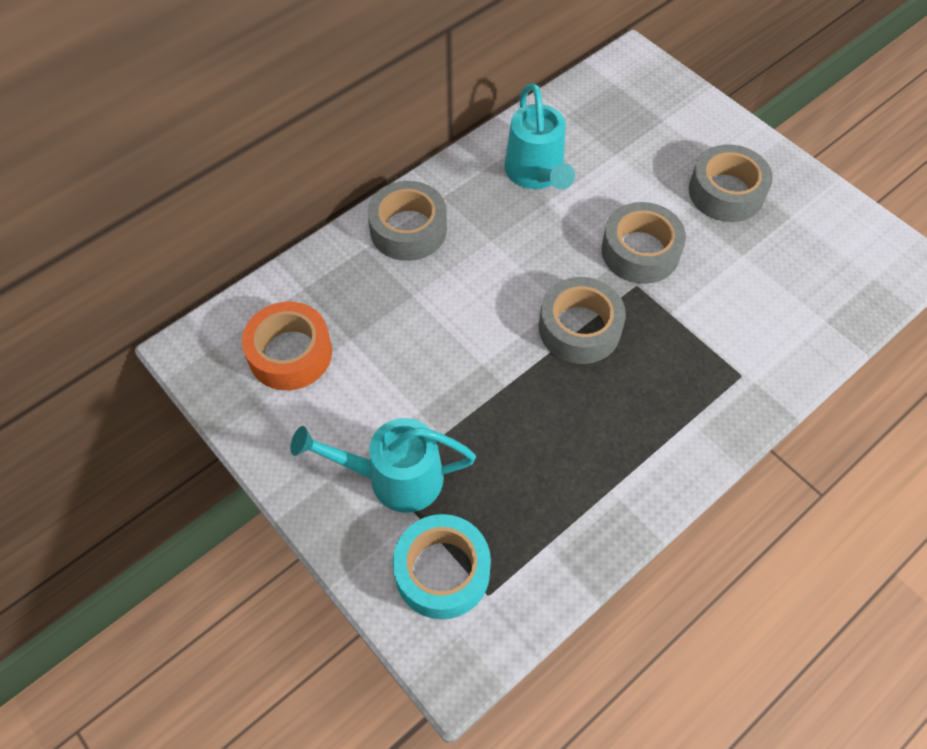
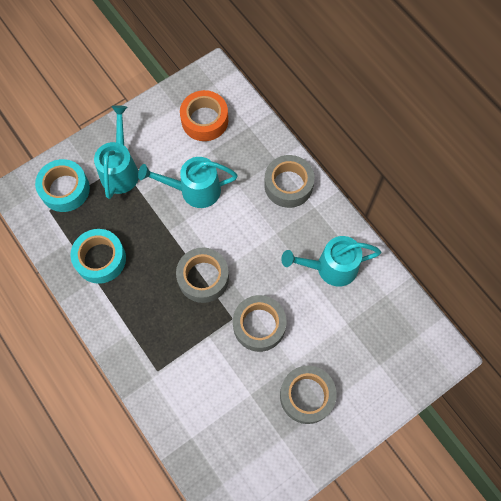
camera: 95 degrees right, 10 degrees up
(427, 357) = (193, 190): none -> turquoise watering can
(572, 486) = (100, 259): none -> turquoise tape

